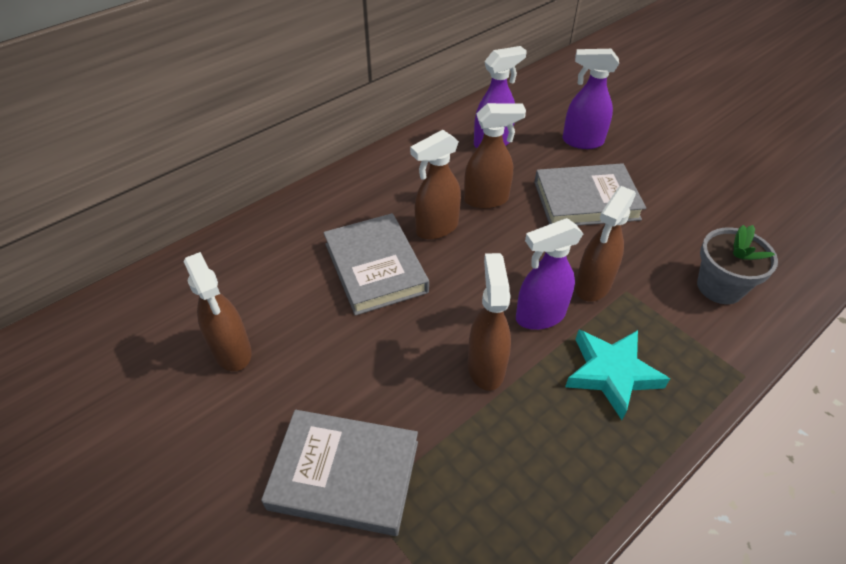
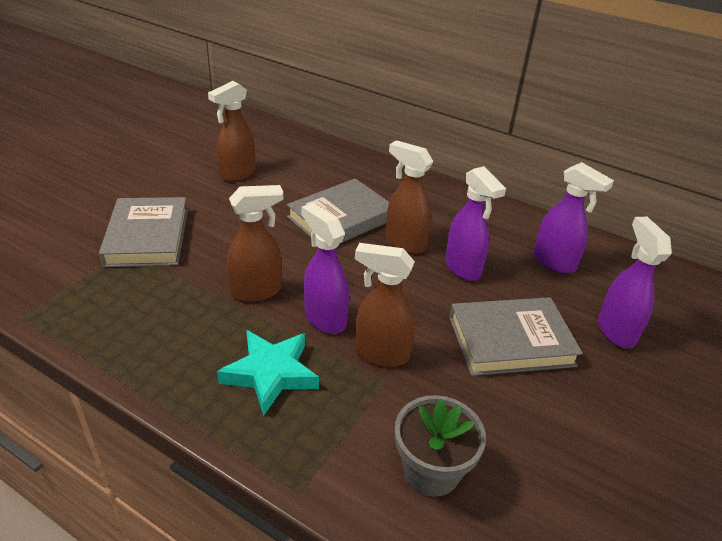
camera: 70 degrees right, 10 degrees down
(487, 199) = (463, 268): brown spray bottle -> purple spray bottle
(586, 200) = (510, 341): grey book -> grey book turned 75 degrees counterclockwise

